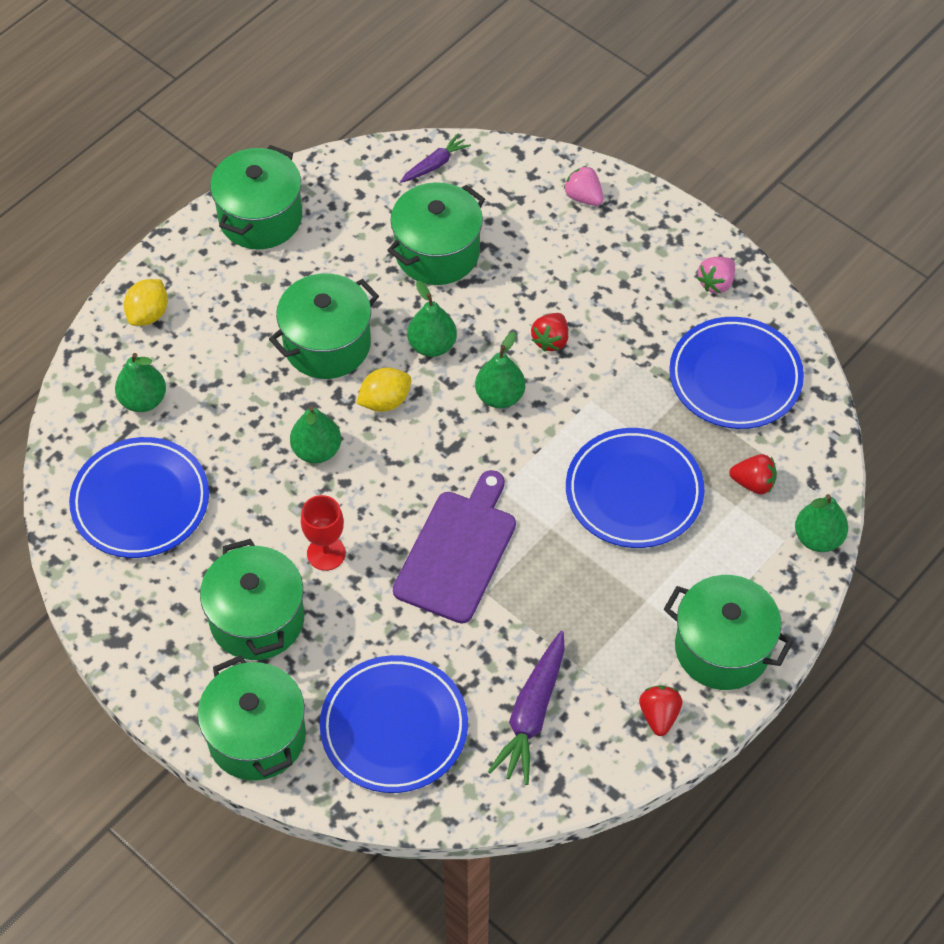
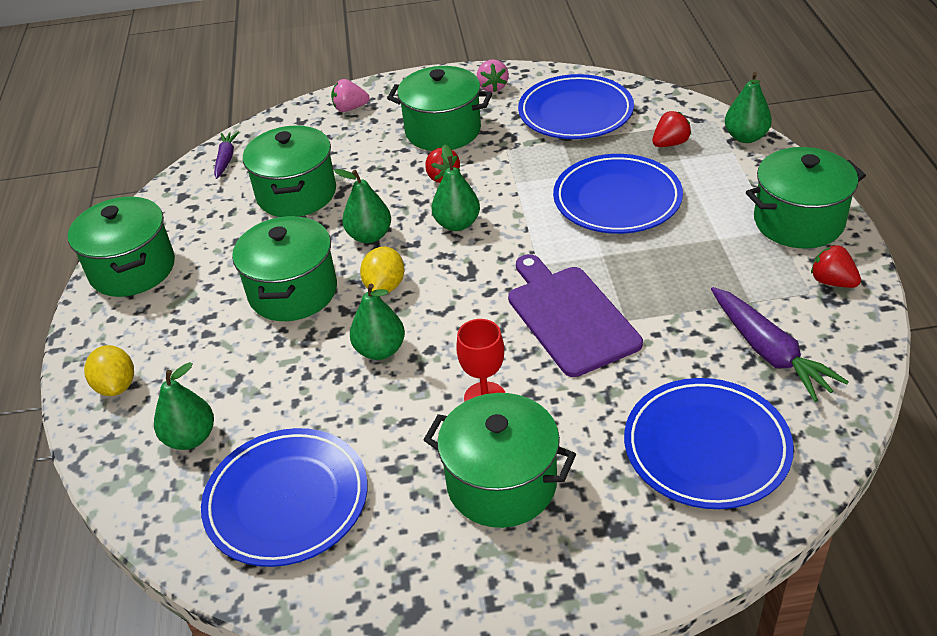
camera: 45 degrees left, 15 degrees down
(256, 736) = (628, 557): green pot -> green pot (443, 131)

